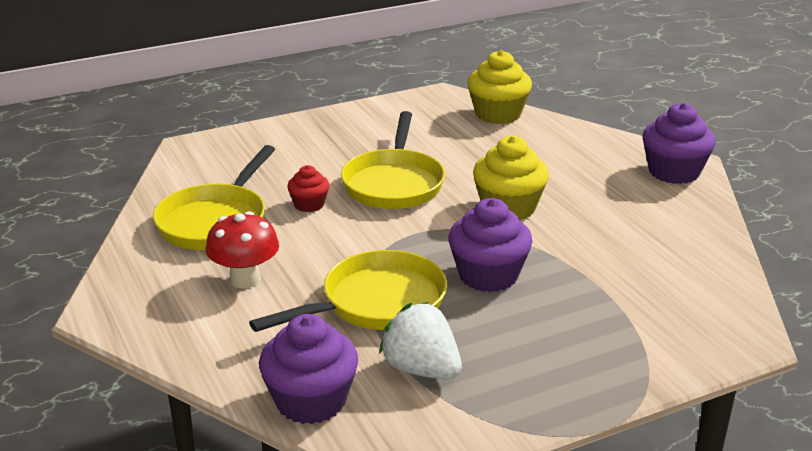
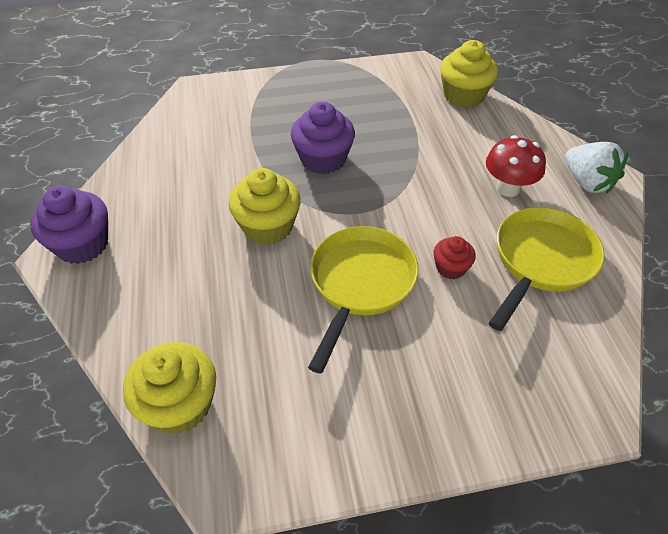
camera: 165 degrees left, 20 degrees up
(311, 401) = (463, 95): purple cupcake -> yellow cupcake
(376, 303) = (411, 150): yellow pan -> none
(421, 369) = (395, 102): white strawberry -> white strawberry (587, 182)

